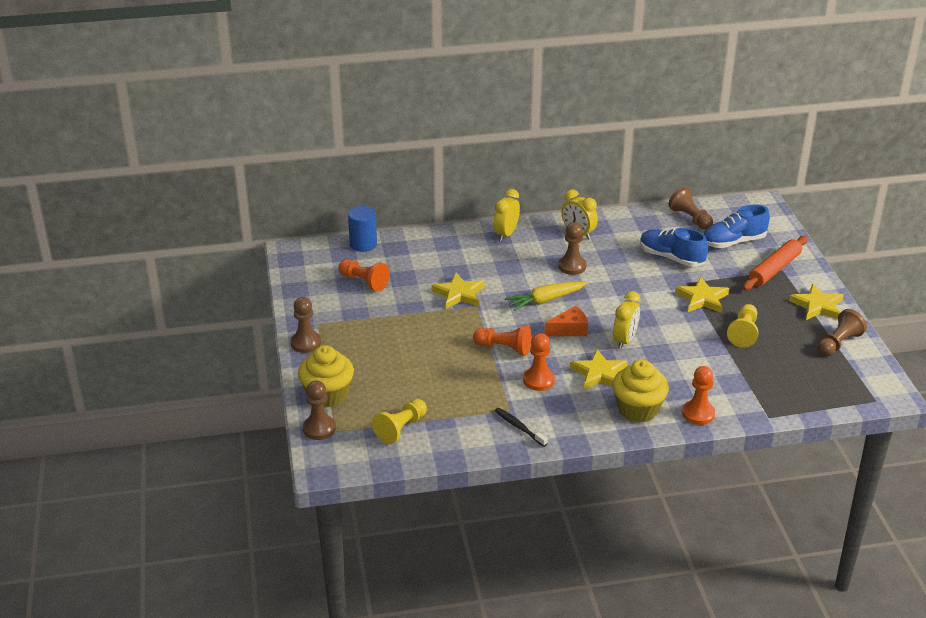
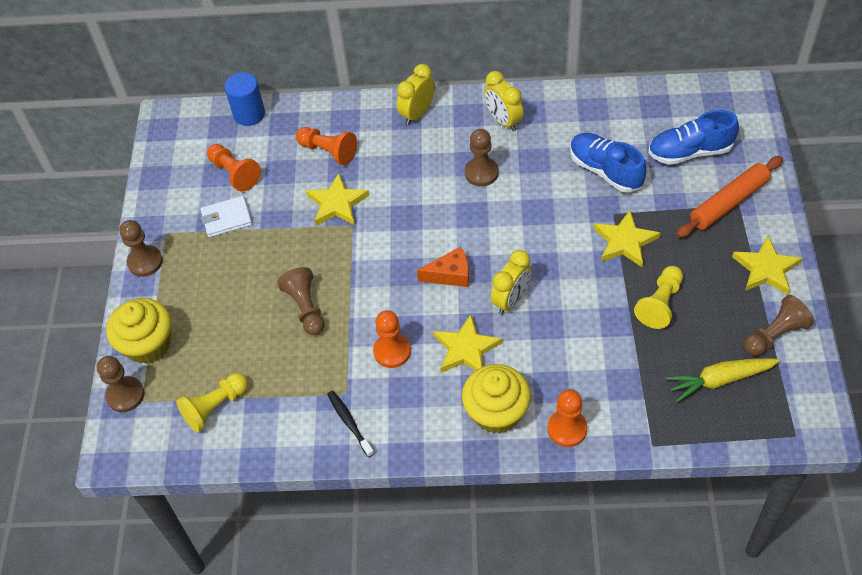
camera: 15 degrees right, 20 degrees up
(367, 310) = (227, 218): none -> white wallet
(504, 348) = (366, 295): orange pawn -> orange pawn (328, 151)
(545, 300) = (435, 224): yellow carrot -> yellow carrot (720, 380)
(690, 218) = (647, 107): brown pawn -> brown pawn (306, 308)

